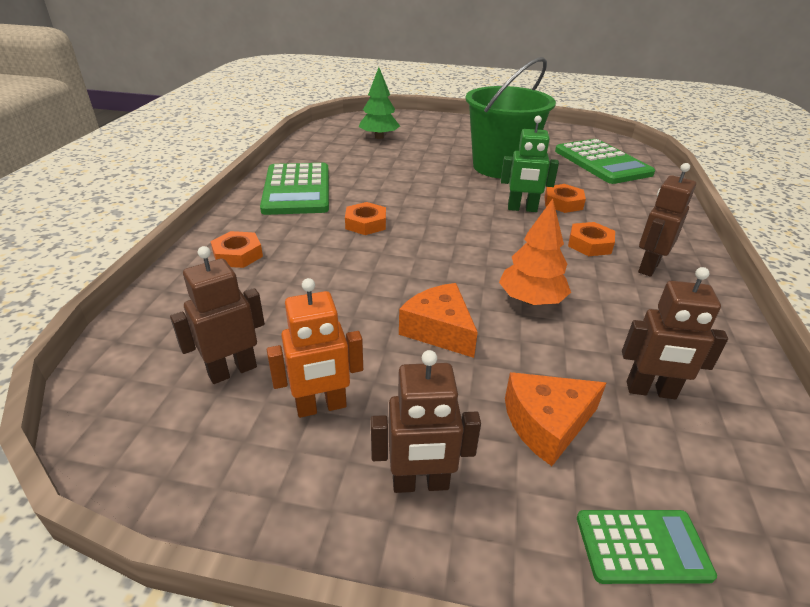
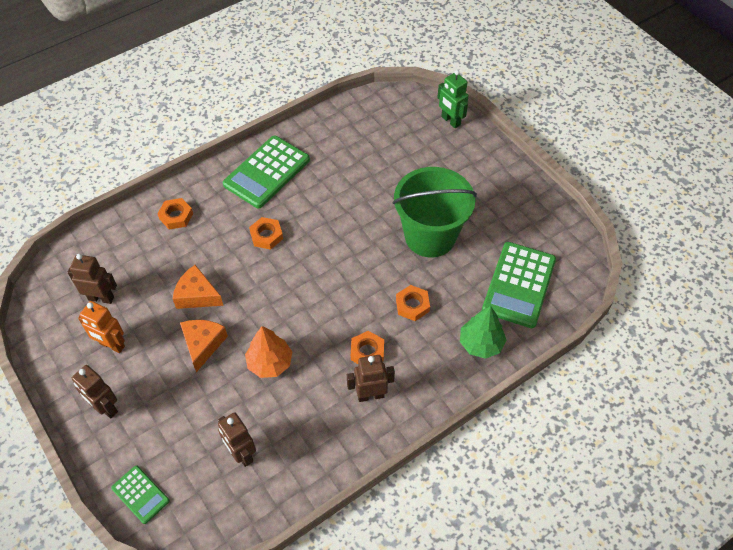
camera: 45 degrees right, 20 degrees up
(379, 137) = (394, 138): green tree -> green tree (481, 343)
(522, 209) = (376, 290): green robot -> green robot (450, 121)
(547, 424) = (178, 427): orange cheese -> orange cheese (197, 295)

